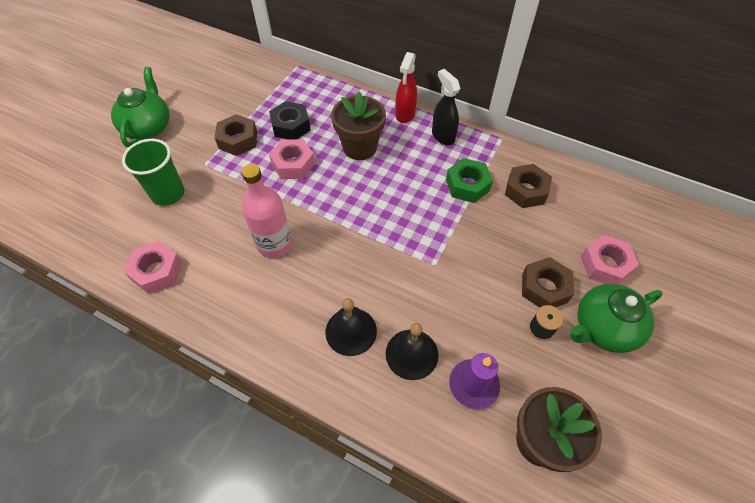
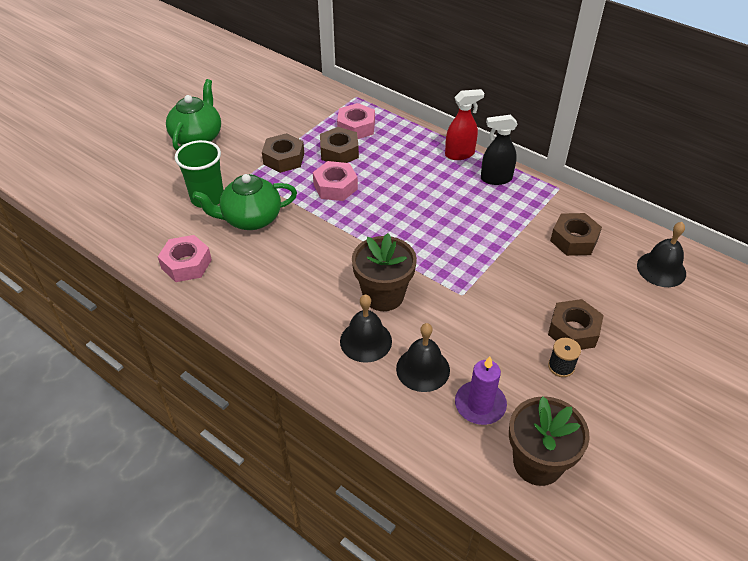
camera: 10 degrees right, 10 degrees down
(274, 244) = (304, 255): pink bottle -> none
(291, 126) = (339, 152): black nut -> brown nut
(360, 147) = (406, 179): brown flower pot -> brown flower pot (383, 295)
(405, 114) = (460, 154): red spray bottle -> red spray bottle turned 135 degrees counterclockwise
(443, 136) = (496, 179): black spray bottle -> black spray bottle turned 75 degrees counterclockwise
(467, 185) = (512, 227): green nut -> none
(603, 328) = (628, 375): green teapot -> green teapot (251, 219)
(605, 264) = (644, 318): pink nut -> pink nut (356, 127)
(609, 210) = (661, 269): none -> black bell

